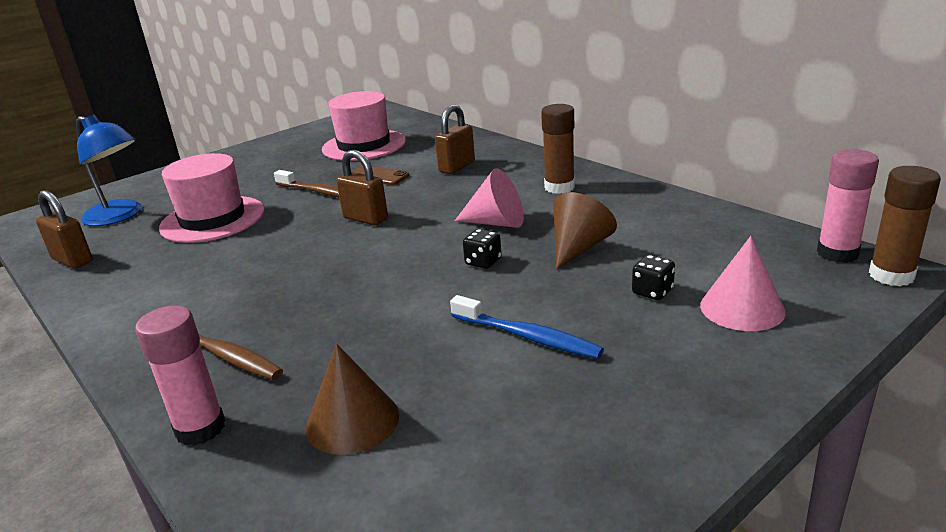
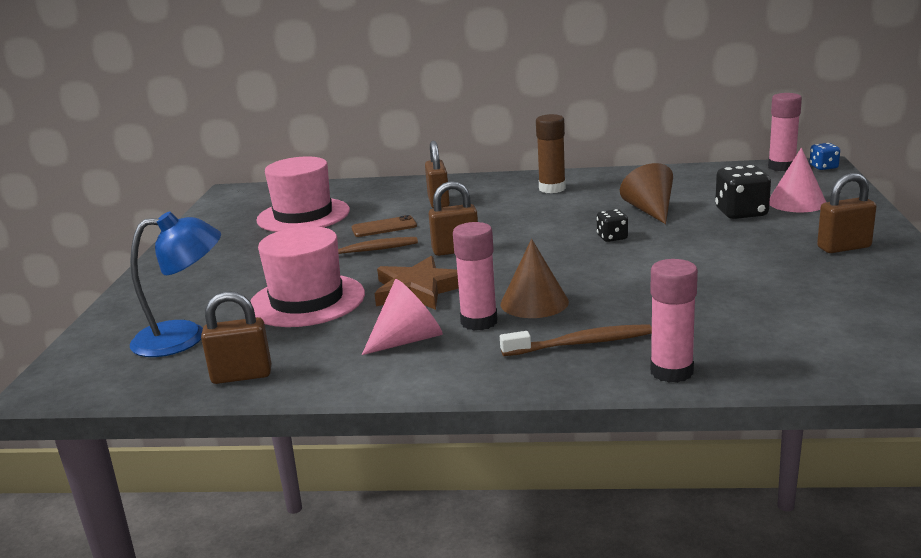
camera: 45 degrees left, 5 degrees down
(232, 293) = (479, 322): none -> pink glue stick
(272, 243) = (419, 289): none -> brown star
(352, 421) = (744, 323): brown cone -> brown cone (534, 302)
(496, 222) = (563, 218): pink cone -> pink cone (408, 340)
(528, 337) = (732, 254): blue toothbrush -> none
(649, 395) = (844, 247): none -> brown padlock
(652, 292) = (741, 213): black dice -> black dice, size x1.75
(891, 275) = (823, 167): brown glue stick -> blue dice

